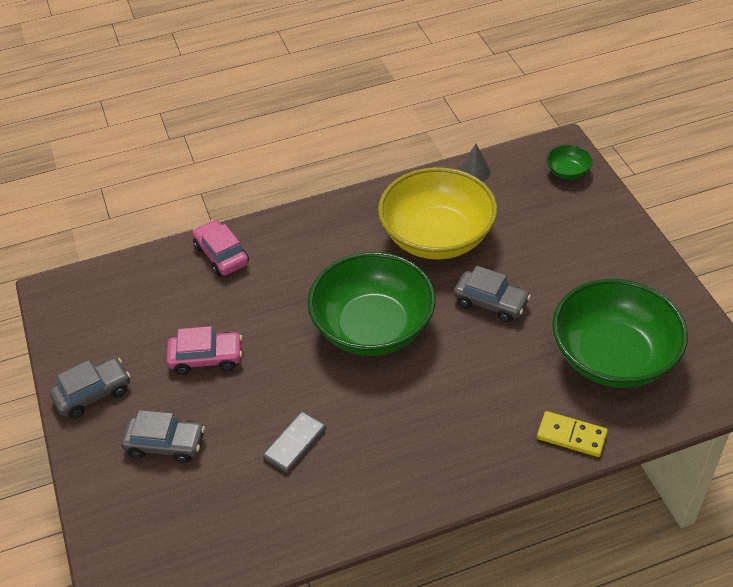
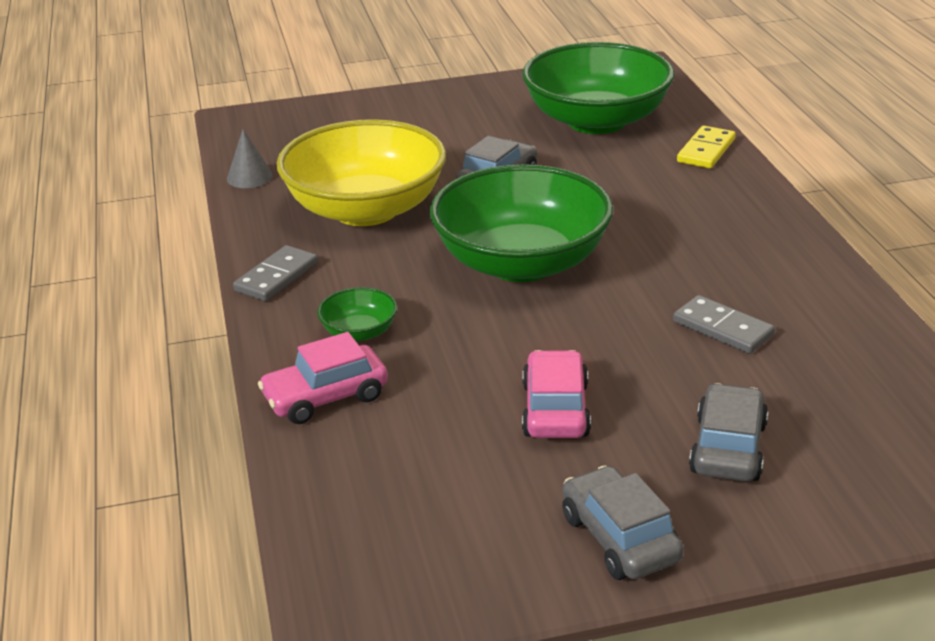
camera: 85 degrees left, 15 degrees down
(346, 210) = (277, 277): none -> grey domino
(567, 172) = (287, 120): green bowl -> green bowl (359, 332)

